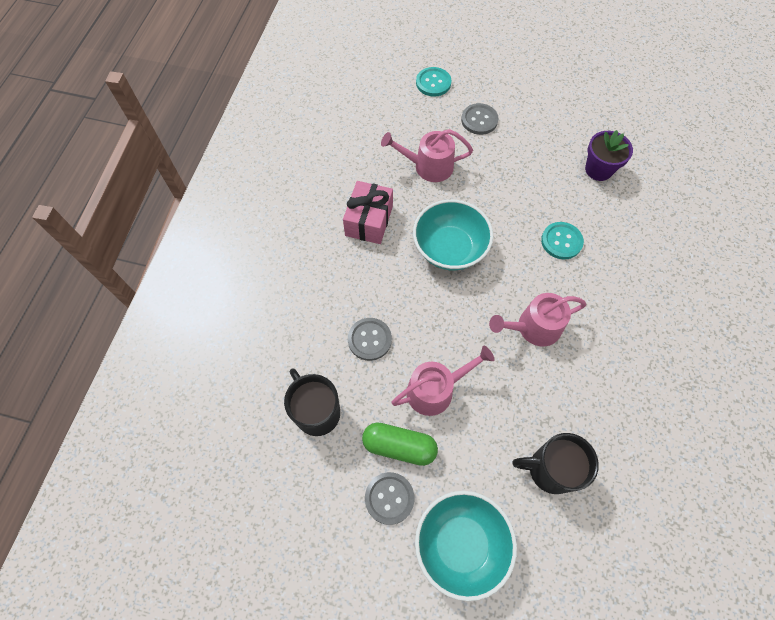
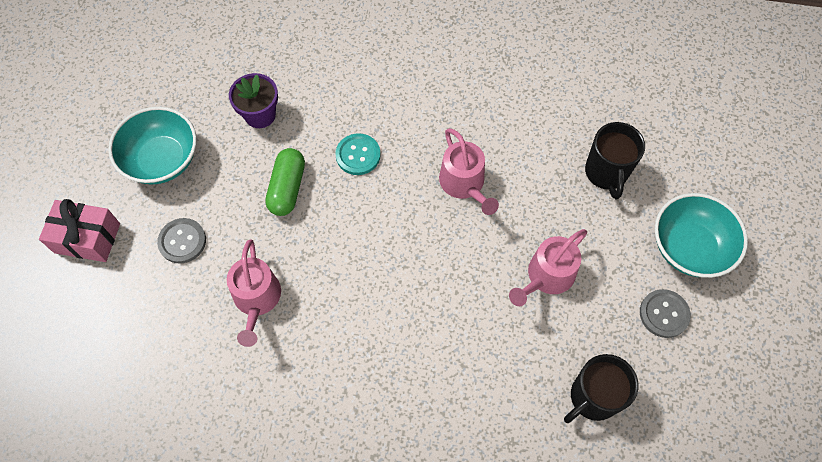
camera: 95 degrees left, 0 degrees up
(369, 221) = (342, 366): pink gift -> pink gift (87, 238)
(369, 339) = (500, 349): grey button -> none
(399, 446) = (612, 308): green capsule -> green capsule (287, 188)
(433, 83) = (114, 301): turquoise button -> none
(435, 390) = (547, 276): pink watering can -> pink watering can turned 105 degrees counterclockwise
(449, 248) = (375, 269): turquoise bowl -> turquoise bowl (162, 160)

